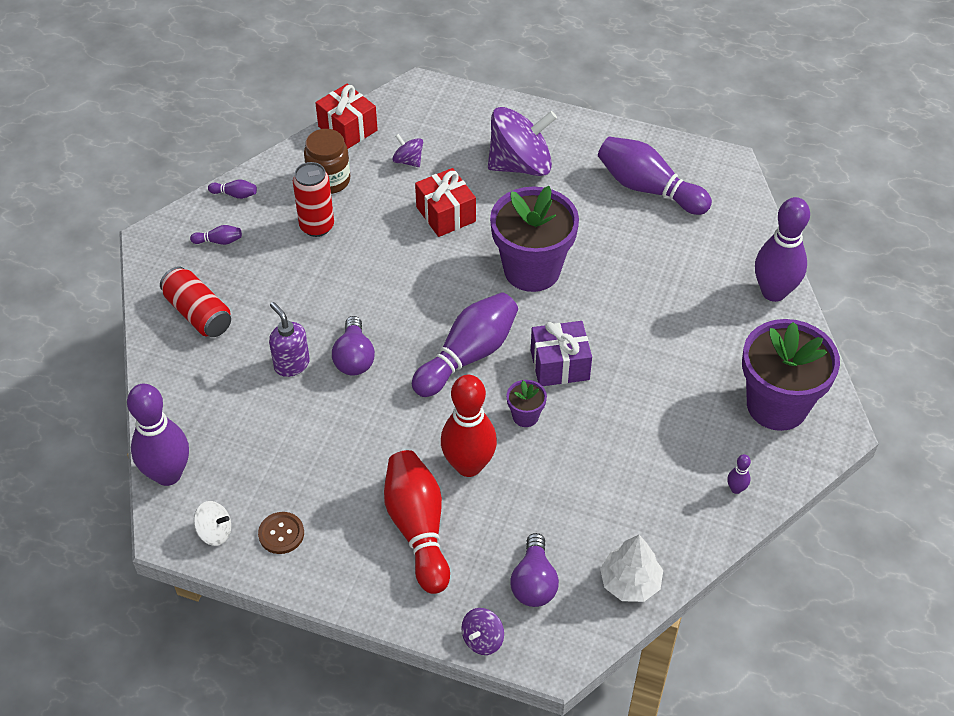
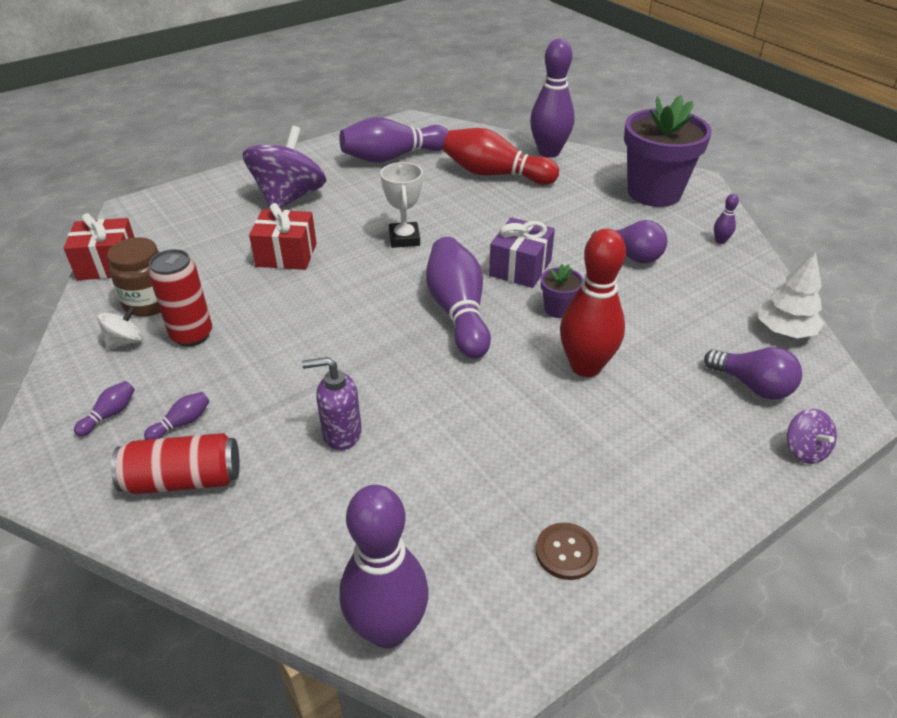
camera: 55 degrees left, 10 degrees down
(215, 532) = (517, 619): white spinning top -> white spinning top (125, 341)
(235, 194) = (68, 373): purple bowling pin -> purple bowling pin (182, 423)
(354, 358) = (383, 383): purple light bulb -> purple light bulb (630, 256)
(408, 161) = (199, 248): purple spinning top -> none
(418, 528) = (637, 435): red bowling pin -> red bowling pin (495, 174)
(532, 270) = (404, 238): purple flower pot -> white trophy

